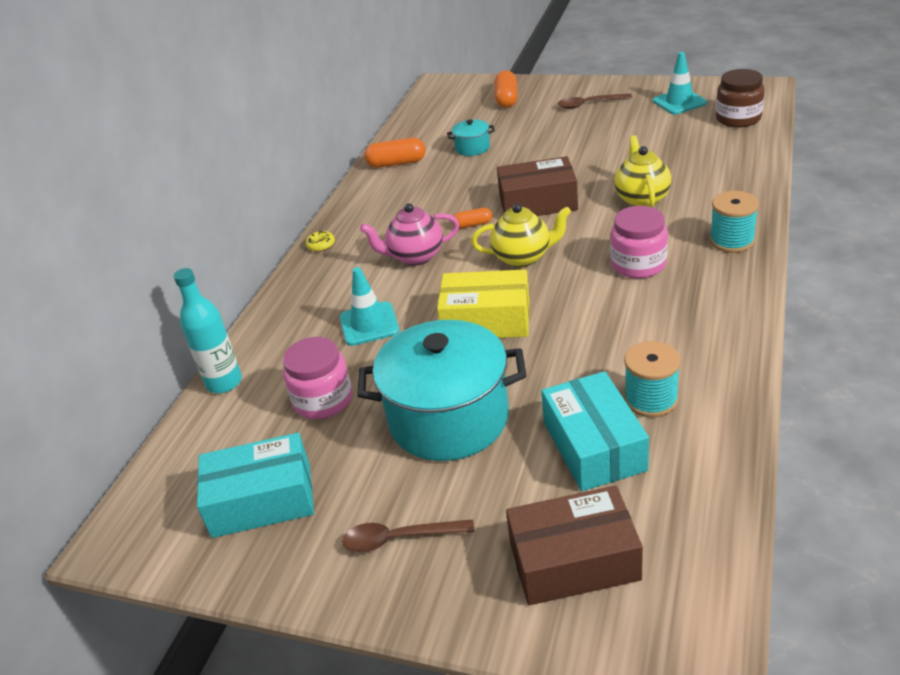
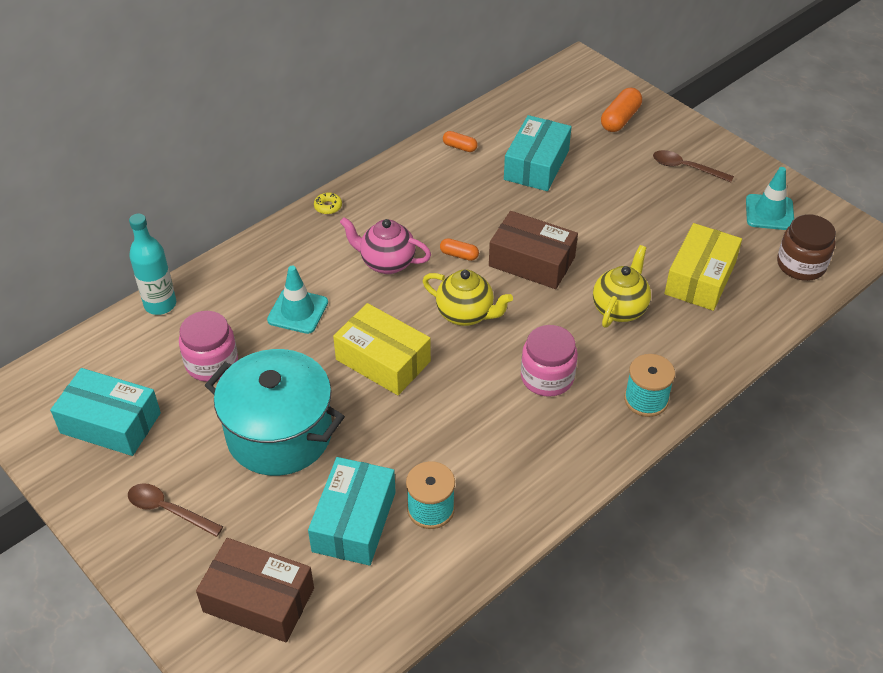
camera: 25 degrees right, 10 degrees up
(397, 163) = (459, 147): orange capsule -> orange capsule, size x0.59
(472, 148) = (536, 165): turquoise pot -> turquoise box
(678, 156) = (700, 278): none -> yellow box

